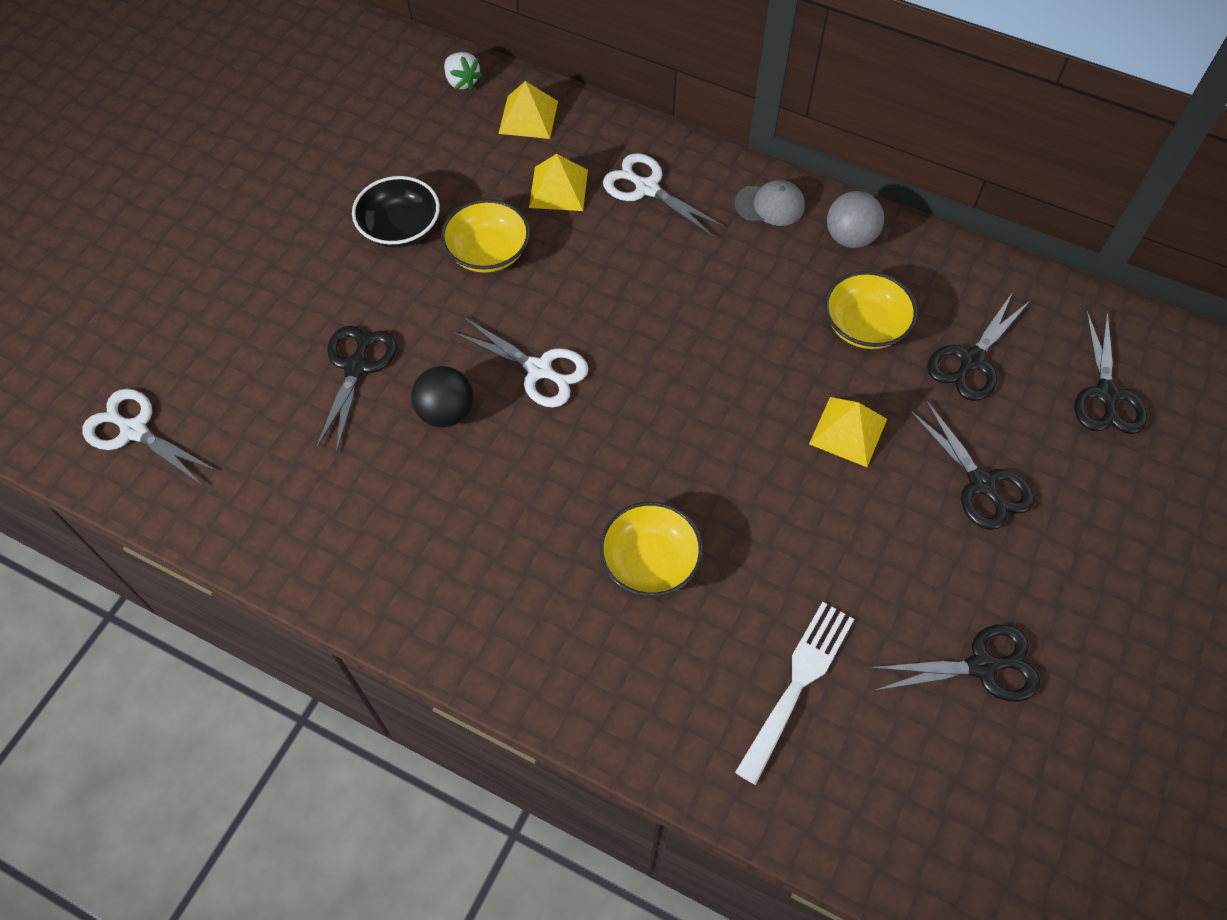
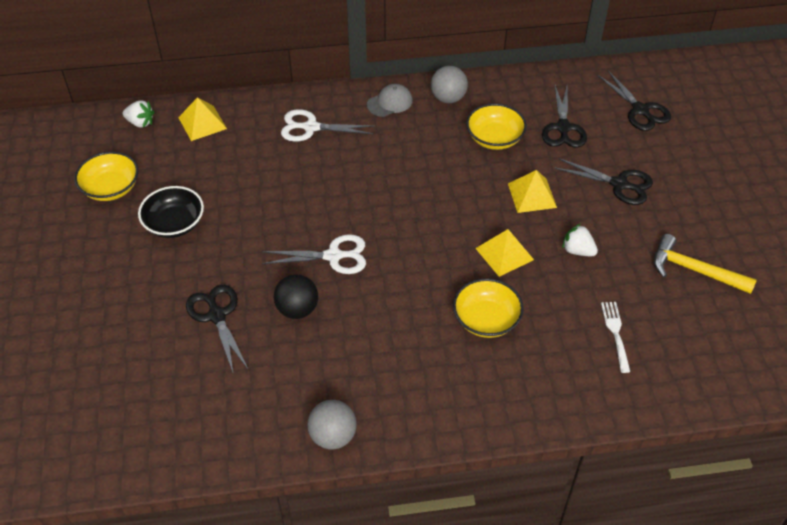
camera: 35 degrees left, 10 degrees down
(134, 431) = (96, 435): white scissors -> none
(360, 591) = (333, 436): none -> grey ball
(488, 252) = (244, 209): yellow bowl -> yellow bowl (111, 188)
(558, 188) = (257, 153): yellow pyramid -> yellow pyramid (504, 253)
(797, 684) = (616, 333): white fork -> white fork, size x0.64
(844, 542) = (577, 250): none -> white strawberry
(981, 666) = (694, 270): black scissors -> yellow hammer

